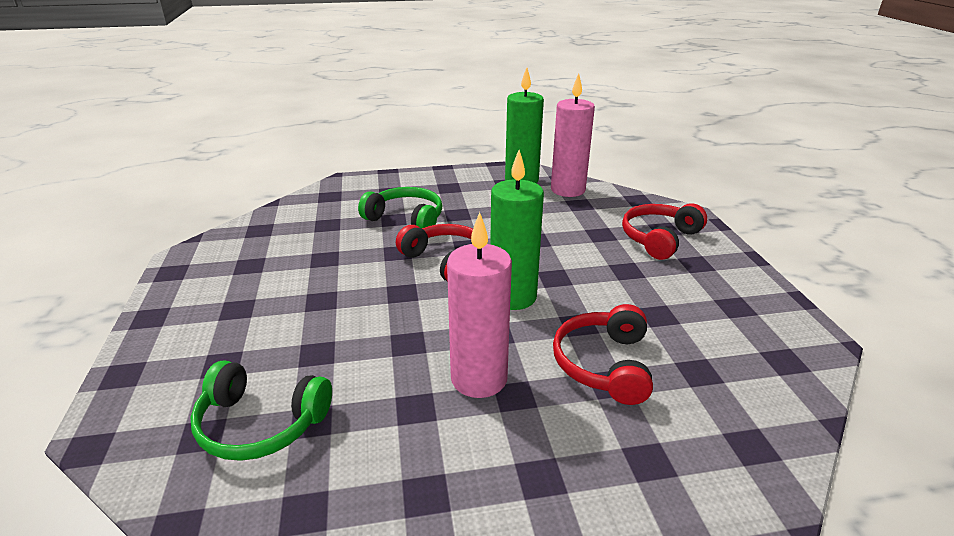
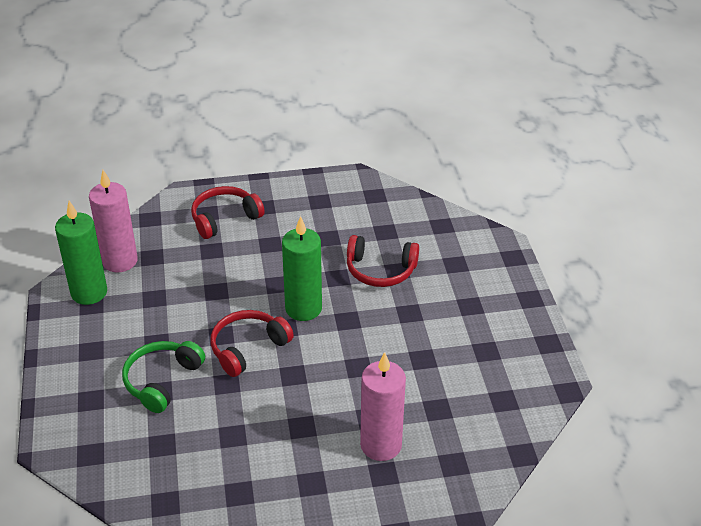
camera: 90 degrees left, 10 degrees up
(260, 424) = (443, 434): green headphones -> none
(479, 379) = (395, 328): pink candle -> pink candle (381, 445)
(659, 238) = (224, 218): red headphones -> red headphones turned 105 degrees clockwise

